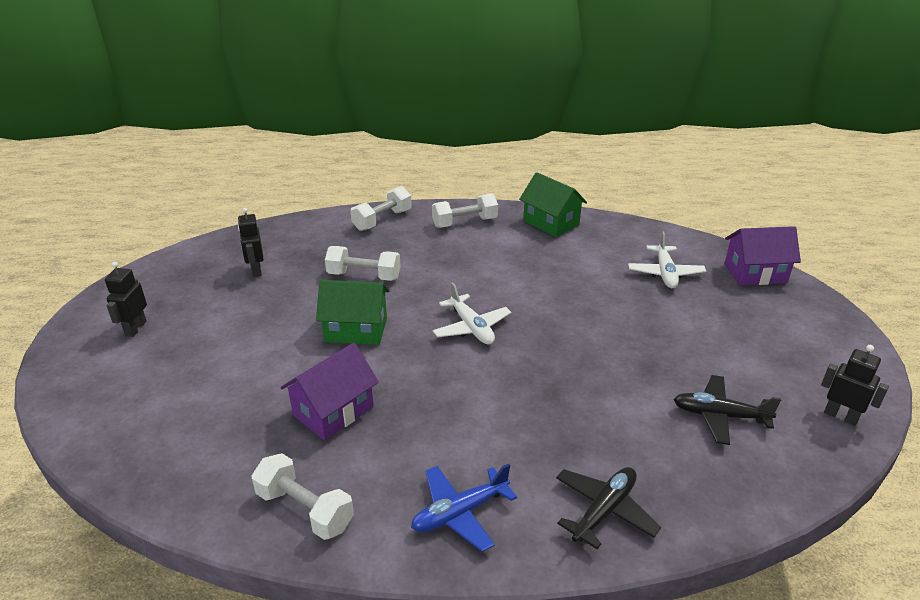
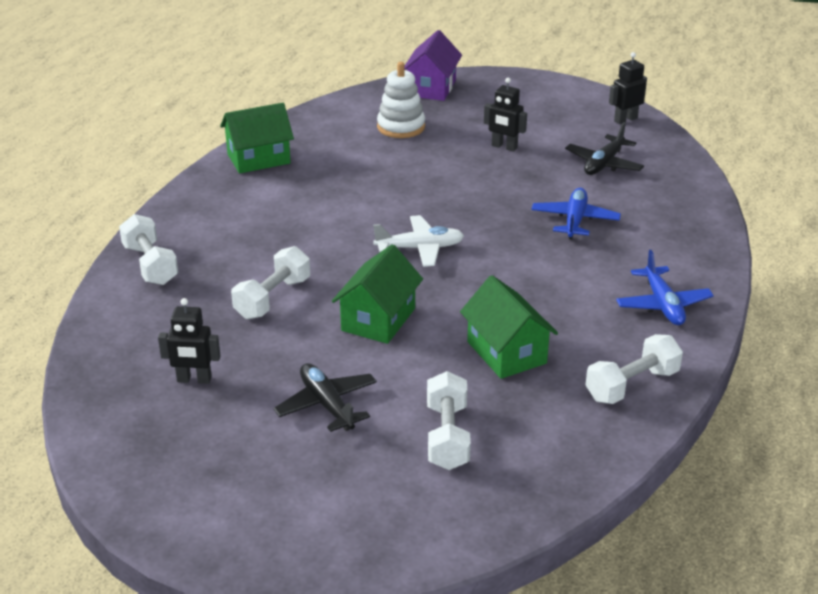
camera: 70 degrees left, 0 degrees up
(135, 328) = (263, 493): black robot -> black robot (504, 147)
(333, 411) = (506, 352): purple house -> green house
(465, 223) = (210, 210): white dumbbell -> white dumbbell (447, 436)
(584, 414) = (575, 220): none -> blue plane
(604, 511) = (682, 240): black plane -> black plane (327, 405)
(665, 273) = (401, 127): white plane -> white stacking toy

